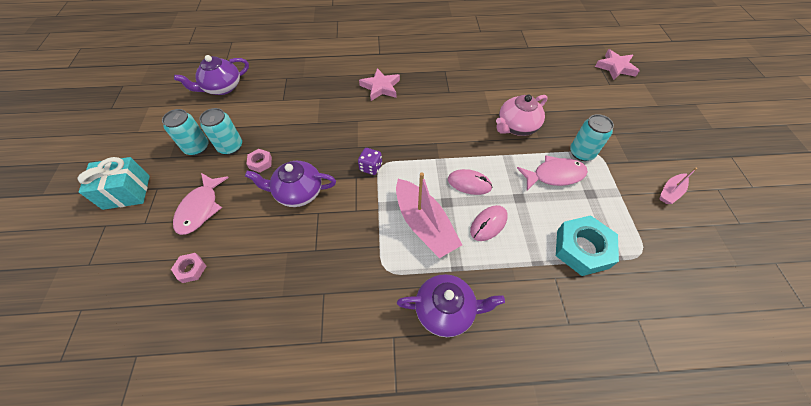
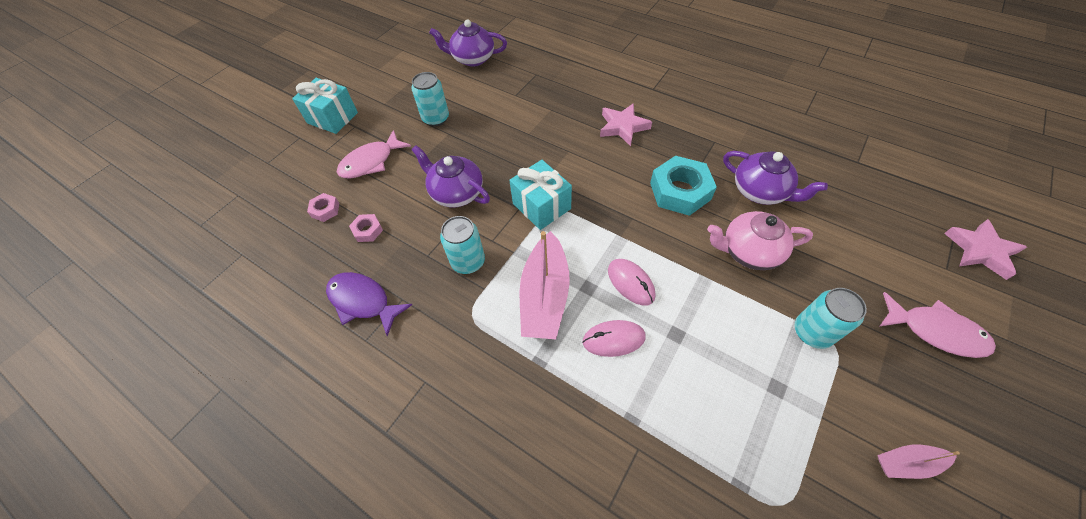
camera: 40 degrees right, 0 degrees up
(197, 147) = (410, 106): turquoise can -> turquoise can (468, 261)
(260, 162) = (448, 146): pink nut -> pink nut (368, 230)
(292, 316) = (363, 301): none -> purple fish
(371, 167) = (541, 206): purple dice -> turquoise gift
(446, 310) = (492, 394): purple teapot -> purple teapot (760, 191)
(554, 175) = (747, 336): pink fish -> pink fish (935, 331)
(582, 249) = (703, 442): turquoise nut -> turquoise nut (680, 191)

